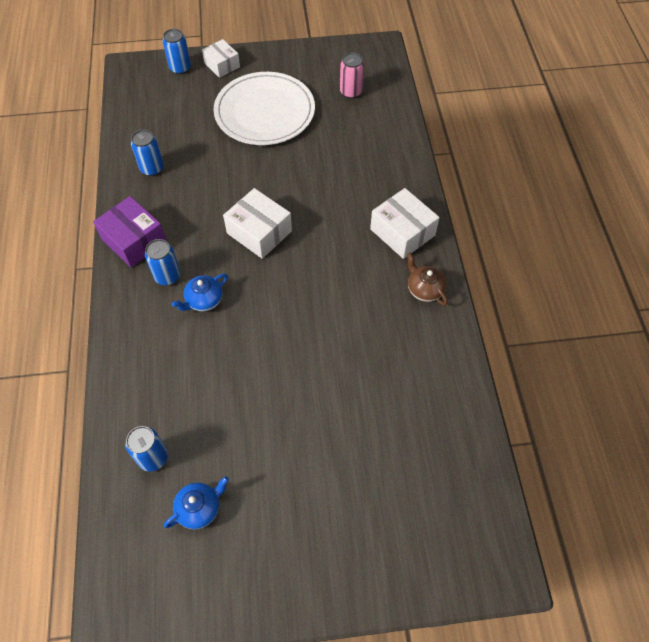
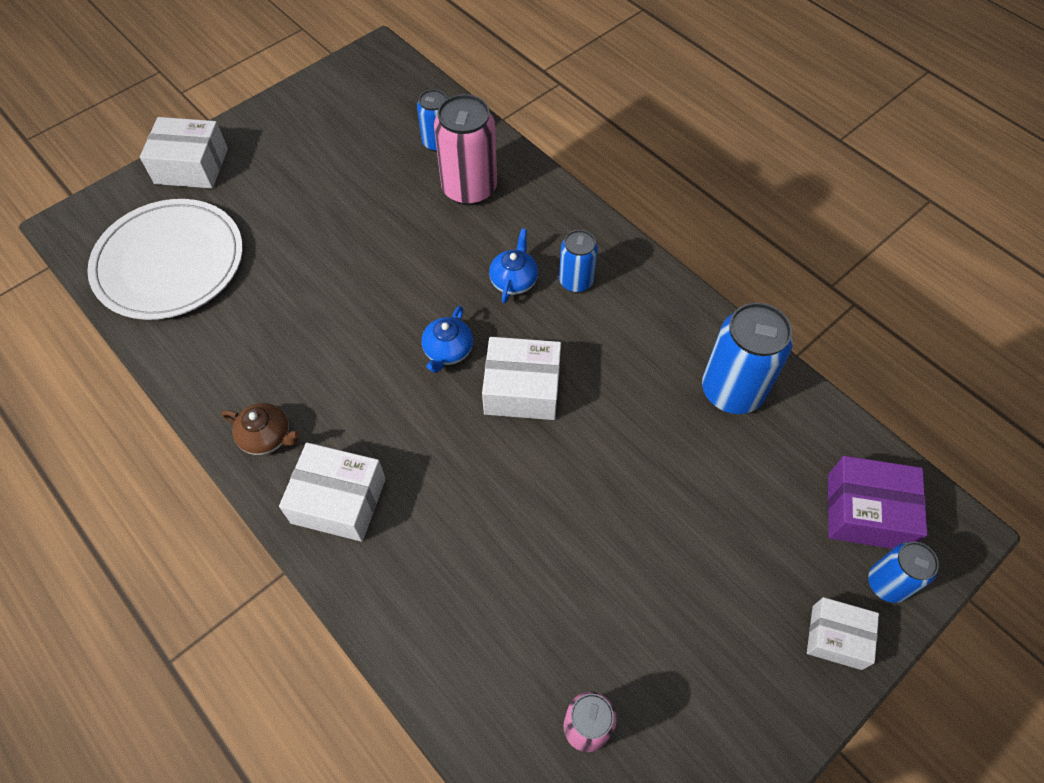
camera: 145 degrees right, 0 degrees up
(134, 240) = (651, 295): purple box -> purple box (866, 512)
(152, 168) = (732, 390): blue can -> blue can, size x1.71
(168, 393) = (469, 188): none -> pink can
(199, 508) = (368, 134): blue teapot -> blue teapot (448, 351)
(264, 112) = (682, 583): white plate -> white plate (169, 262)
(371, 575) = (191, 166): none -> white box

